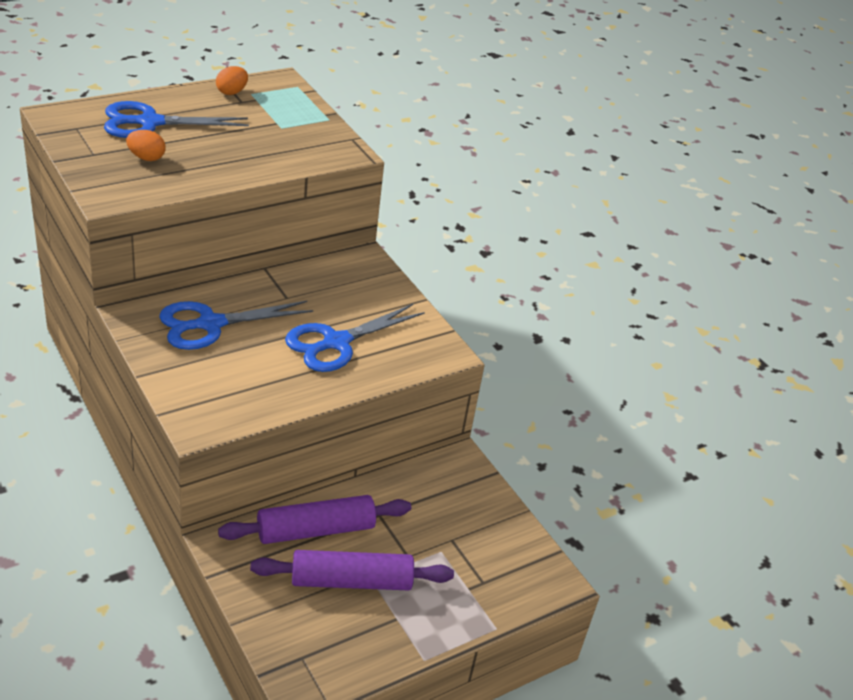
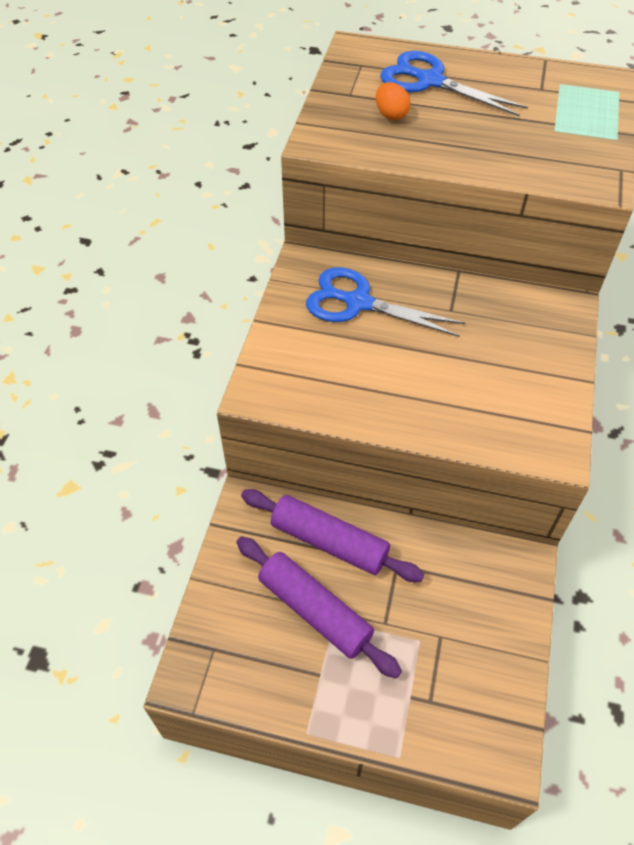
camera: 50 degrees right, 15 degrees up
(232, 92) = (541, 76): orange egg -> none
(336, 342) = (453, 380): blue scissors -> none

